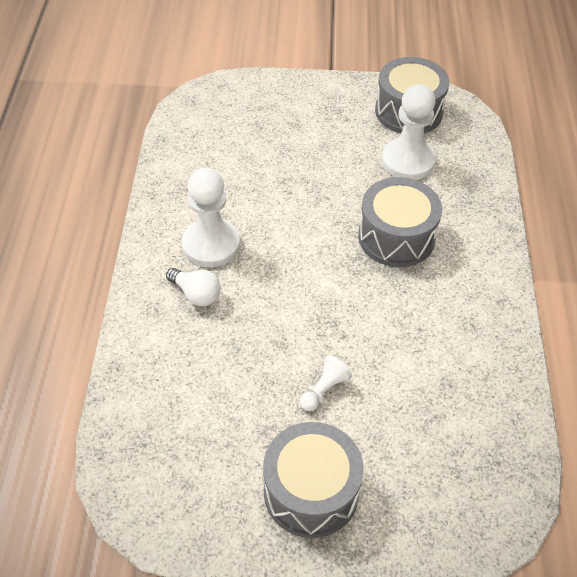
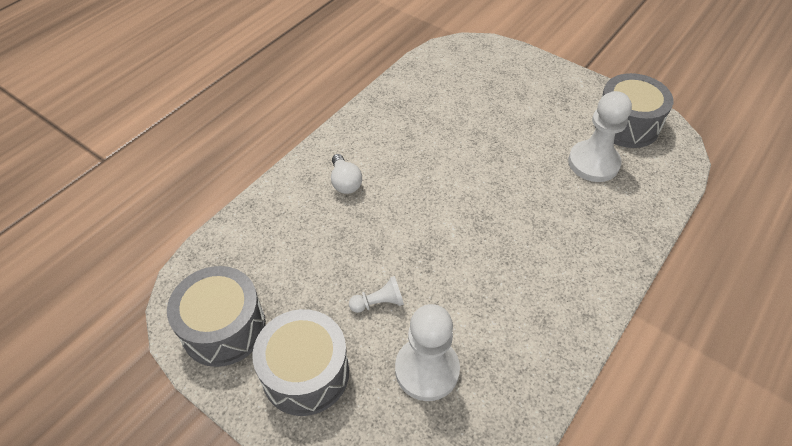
camera: 35 degrees right, 0 degrees up
(211, 245) = (384, 153): white pawn -> white pawn (427, 370)
(396, 237) = (534, 217): grey drum -> grey drum (223, 328)

